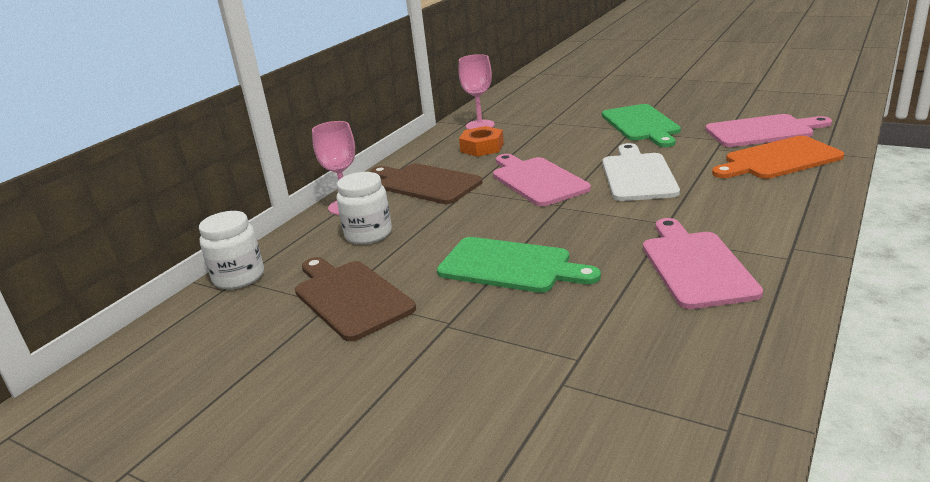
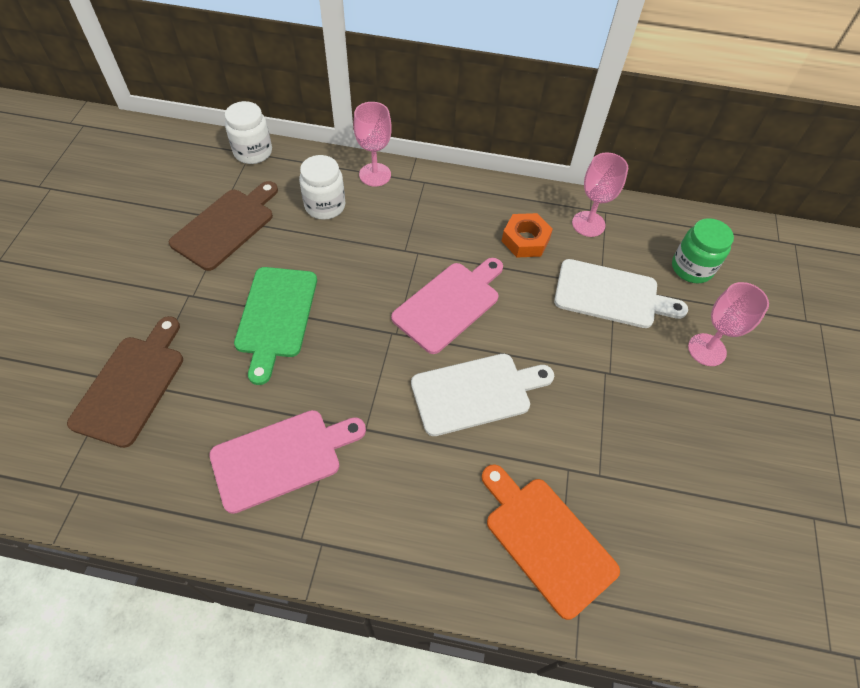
camera: 65 degrees right, 30 degrees up
(425, 183) = (429, 217): brown cutting board -> brown cutting board (132, 385)
(544, 99) = (691, 268): none -> green jar
(557, 124) = (611, 295): none -> white cutting board
(619, 102) = (707, 350): none -> pink goblet
(641, 125) = (629, 382): green cutting board -> none
(763, 131) = (640, 524): pink cutting board -> none

